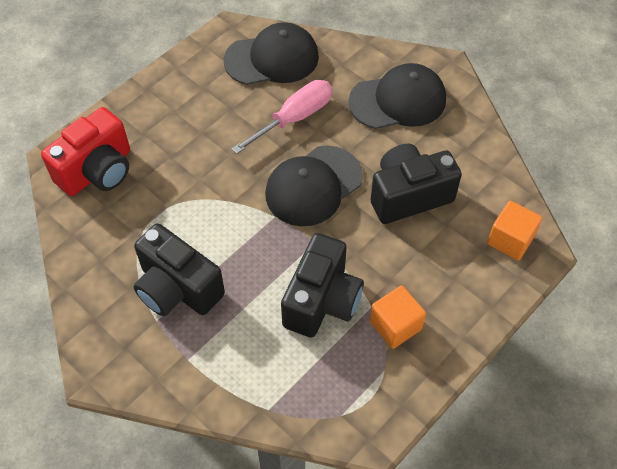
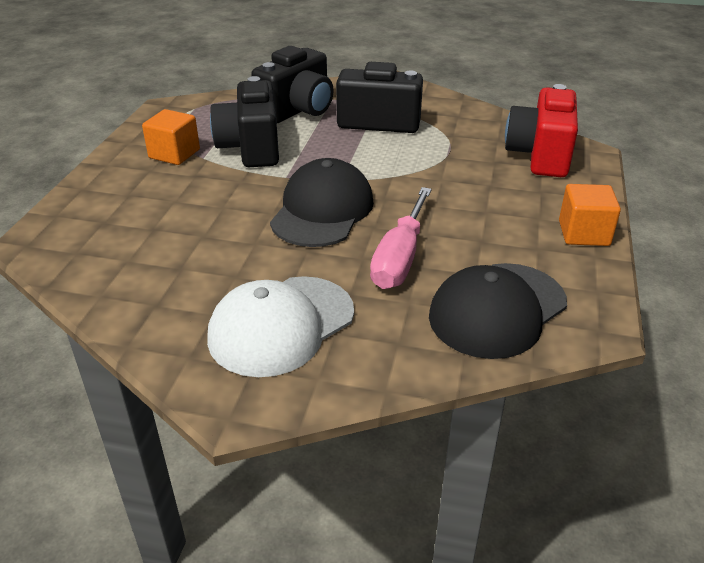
camera: 150 degrees right, 20 degrees down
(398, 101) = (281, 325): black cap -> white cap
(409, 195) = (209, 236): black camera -> black camera (298, 110)
(510, 240) = (71, 238): orange cube -> orange cube (583, 233)

